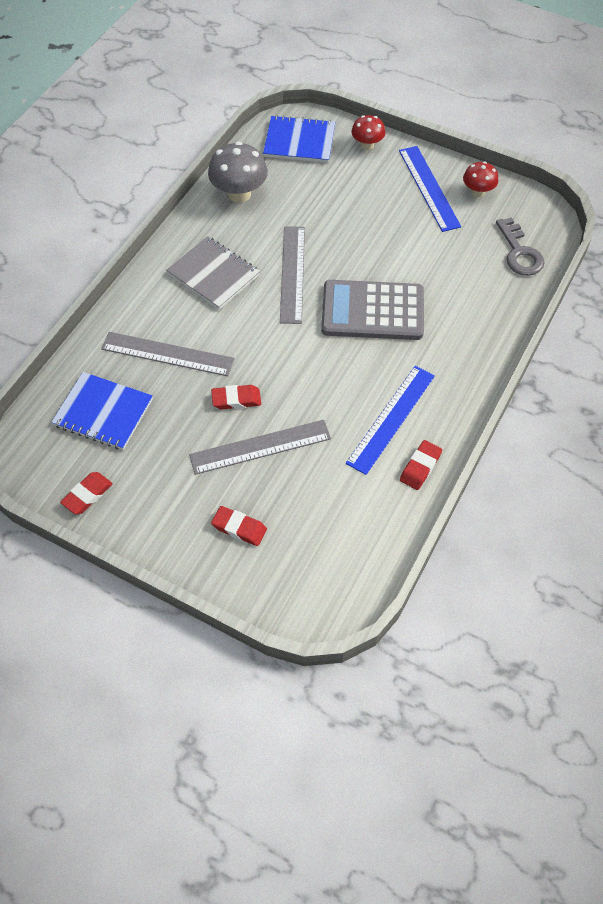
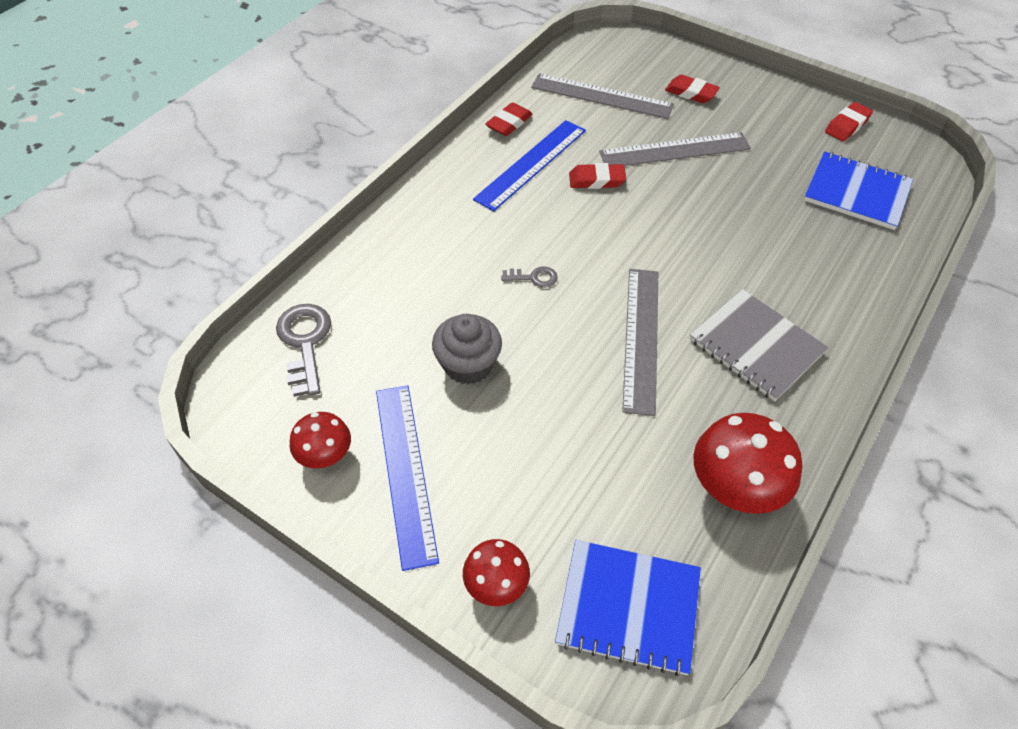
camera: 175 degrees left, 5 degrees down
(167, 354) = (797, 247): grey ruler -> grey ruler (601, 96)
(236, 399) = (705, 194): red eraser -> red eraser (596, 180)
(239, 194) = (734, 489): grey mushroom -> red mushroom
(372, 311) = (534, 278): grey calculator -> grey key
(407, 247) = (468, 364): none -> grey cupcake

